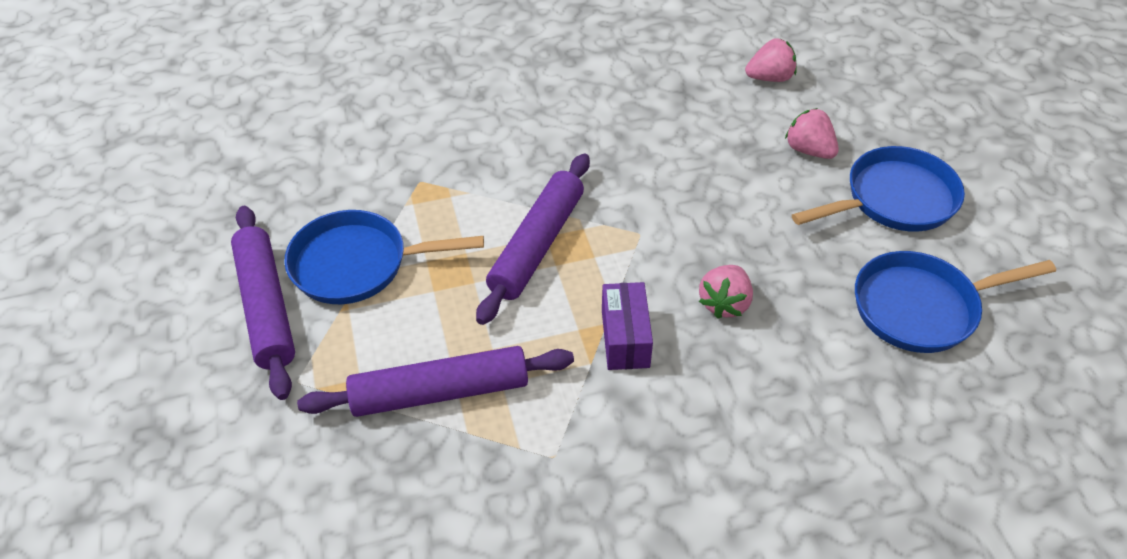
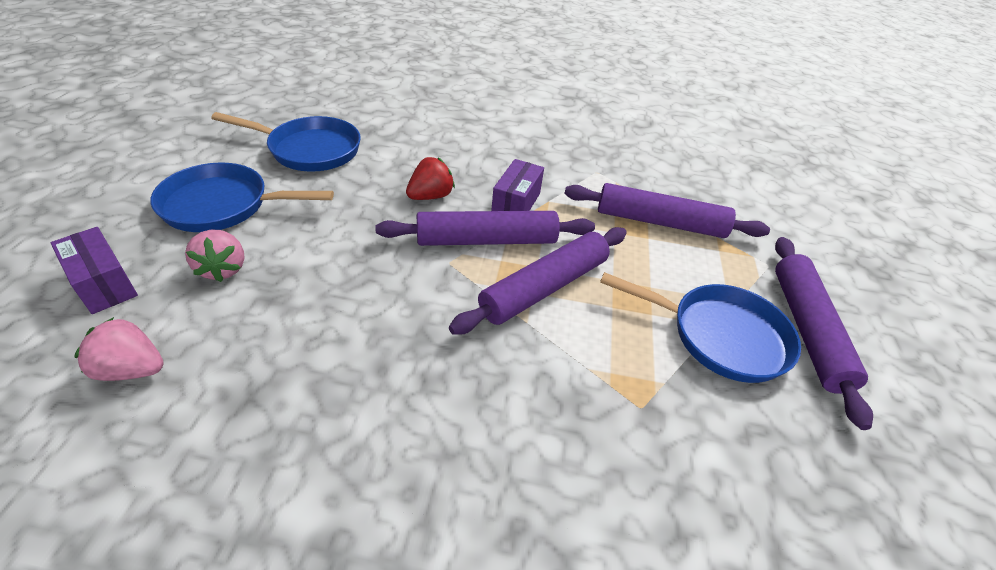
camera: 160 degrees left, 5 degrees down
(623, 272) = (486, 240): none -> purple rolling pin
(724, 303) = (430, 196): pink strawberry -> red strawberry
(868, 108) = (104, 284): none -> purple box

